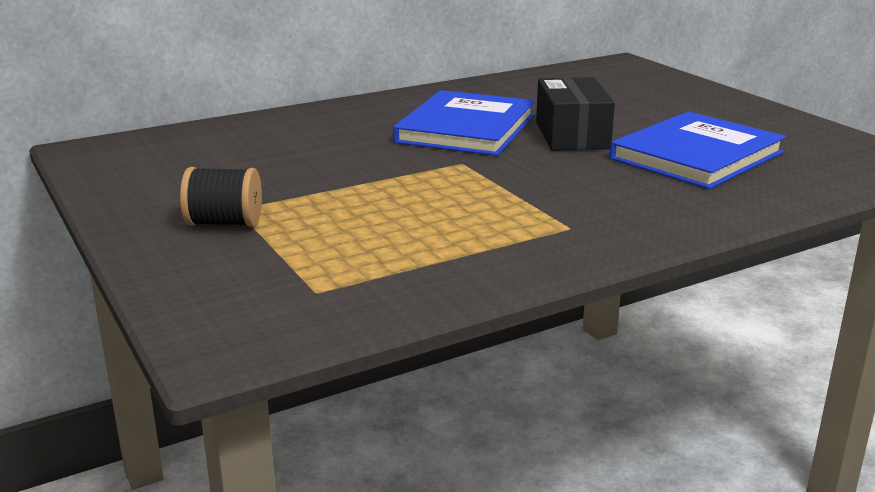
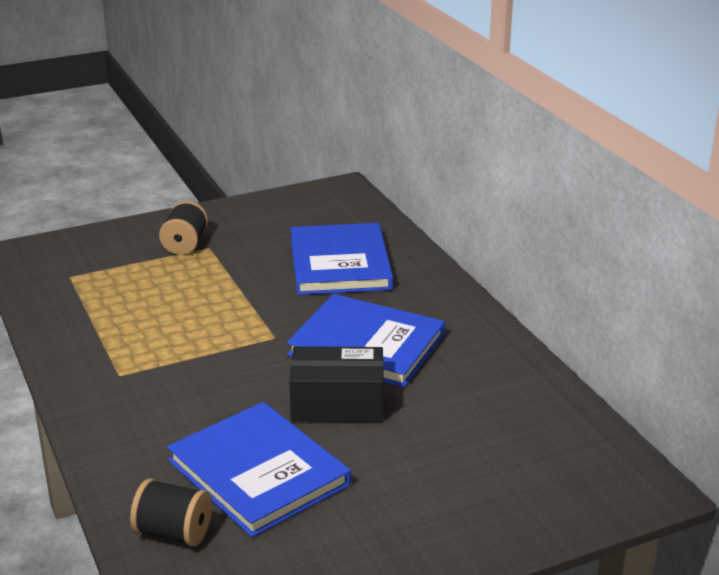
camera: 95 degrees right, 5 degrees up
(295, 144) = (340, 264): none -> blue book
(807, 178) = (173, 533): none -> black spool

